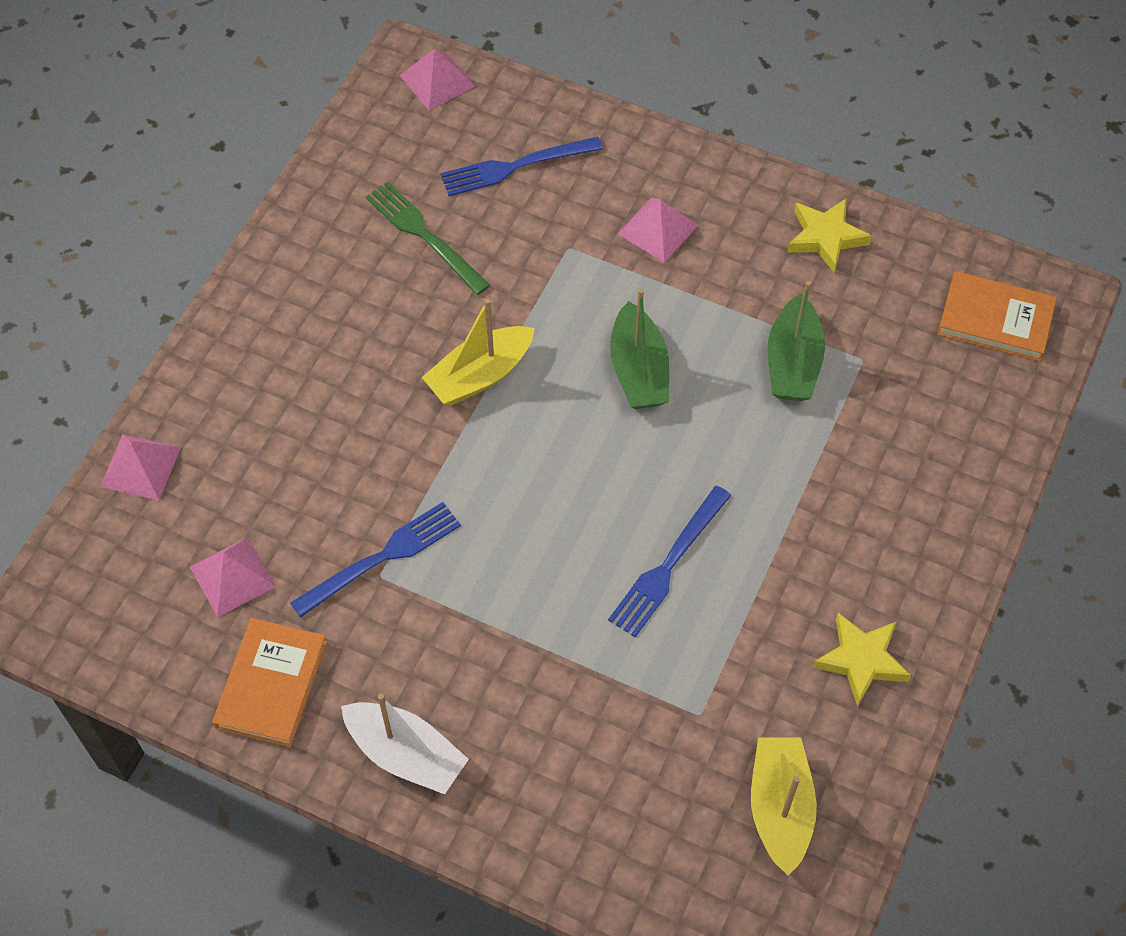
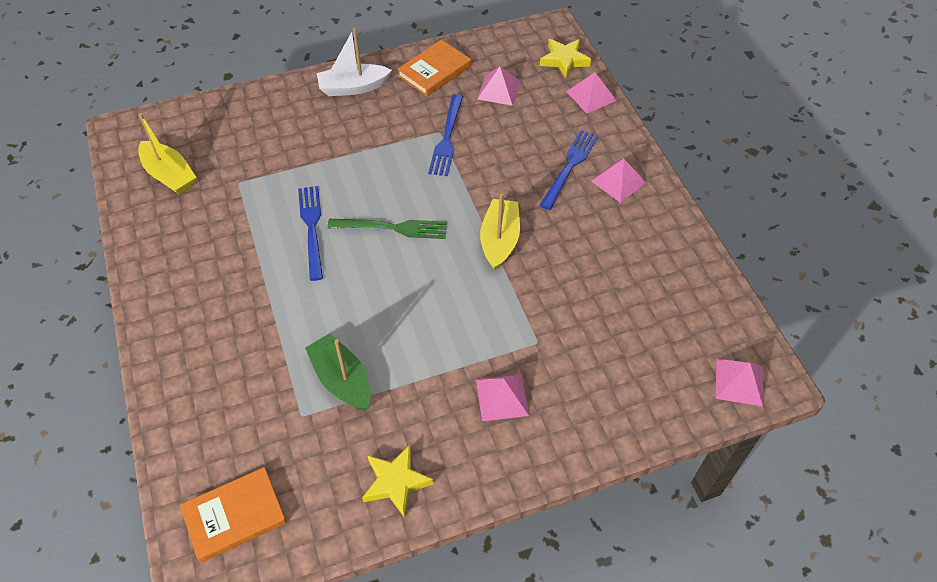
camera: 135 degrees right, 5 degrees down
(271, 334) = (618, 181): none -> pink pyramid
(271, 685) = (434, 71): orange book -> orange book turned 75 degrees clockwise
(423, 234) = (619, 285): green fork -> green fork (394, 228)
(514, 167) = (625, 365): blue fork -> blue fork (570, 166)
(638, 370) = (423, 306): green boat -> none
(861, 660) = (175, 257): yellow star -> yellow star (564, 60)

